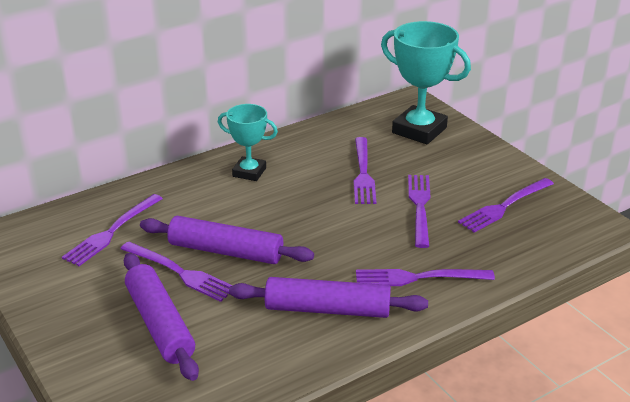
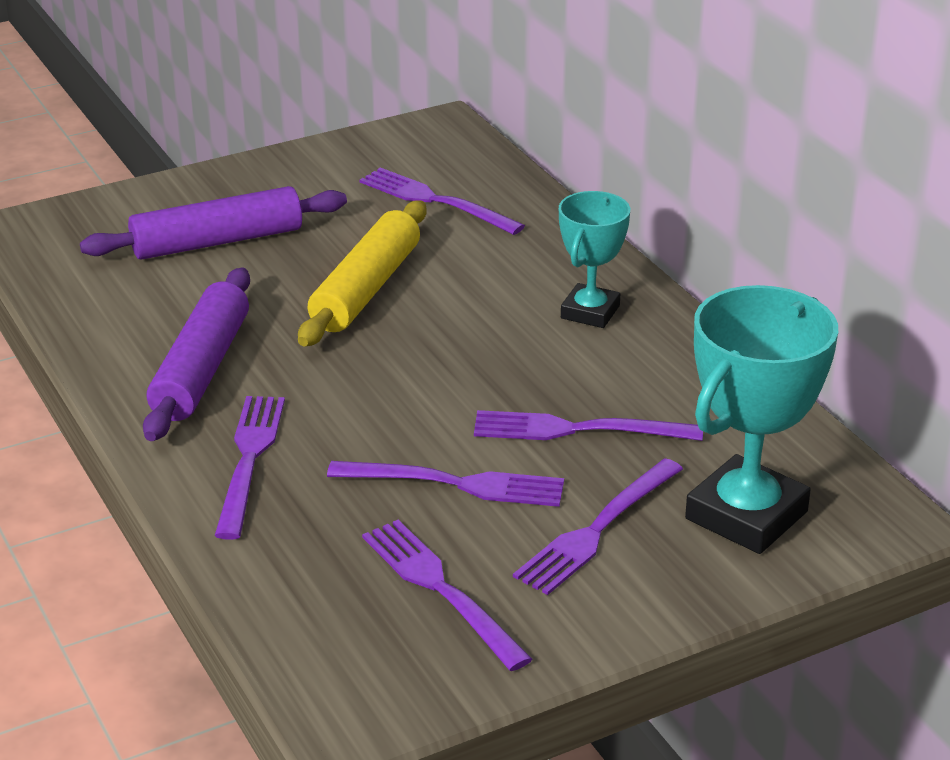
camera: 95 degrees right, 0 degrees up
(180, 272) = (324, 254): purple fork -> purple fork (597, 530)
(226, 251) = (365, 289): purple rolling pin -> yellow rolling pin

